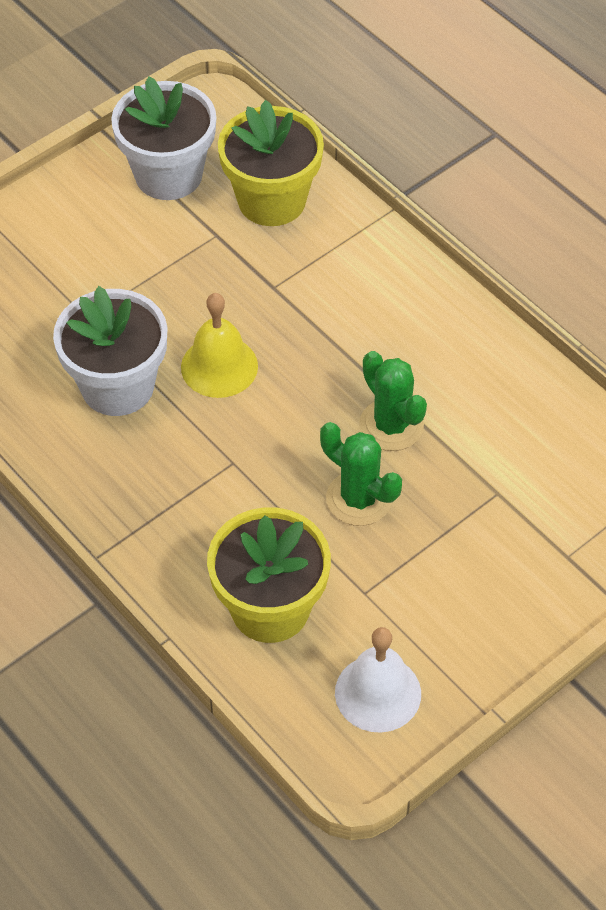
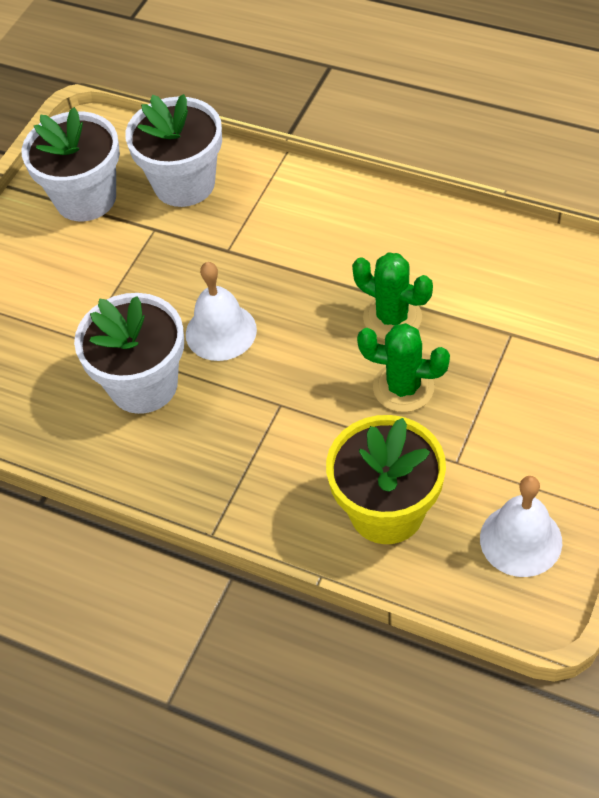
camera: 20 degrees left, 0 degrees up
(219, 366) = (221, 331): yellow bell -> white bell
(271, 200) = (184, 184): yellow flower pot -> white flower pot

